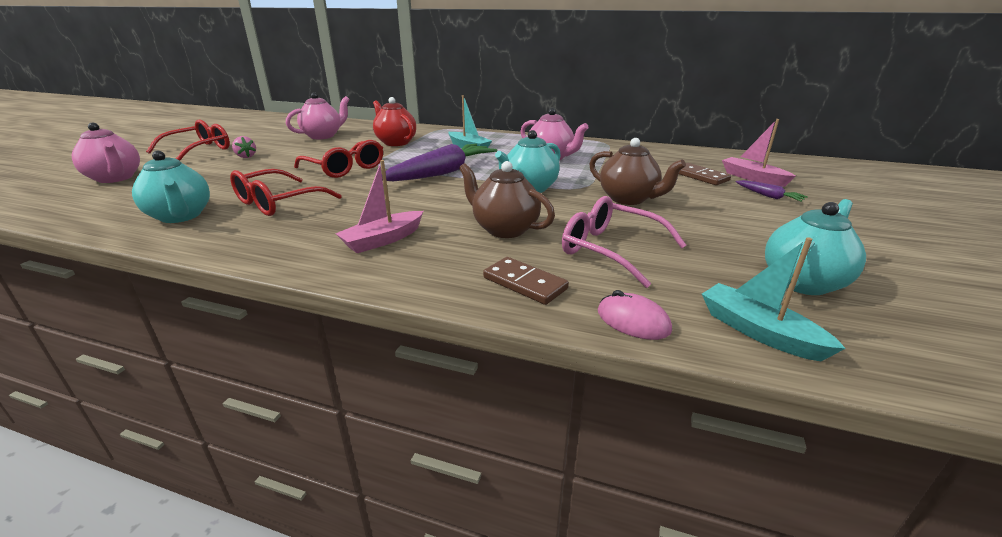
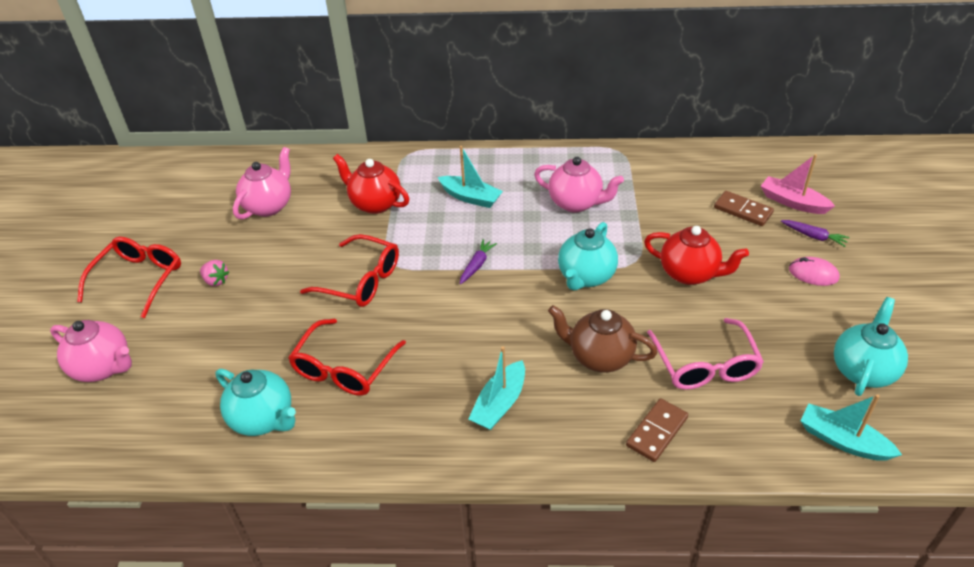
camera: 15 degrees left, 15 degrees up
(383, 240) = (499, 404): pink boat -> turquoise boat
(442, 173) = (477, 265): purple carrot -> purple carrot, size x0.43
(525, 283) = (656, 431): brown domino -> brown domino turned 75 degrees counterclockwise
(610, 250) = (705, 365): pink glasses -> pink glasses turned 120 degrees counterclockwise
(628, 199) = (689, 273): brown teapot -> red teapot
(633, 321) = (755, 454): pink mouse -> pink mouse (813, 274)

